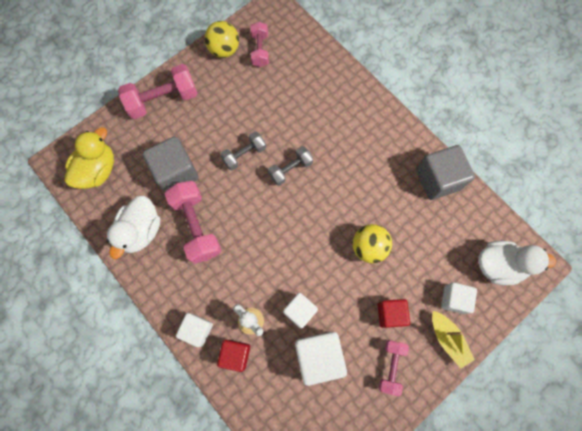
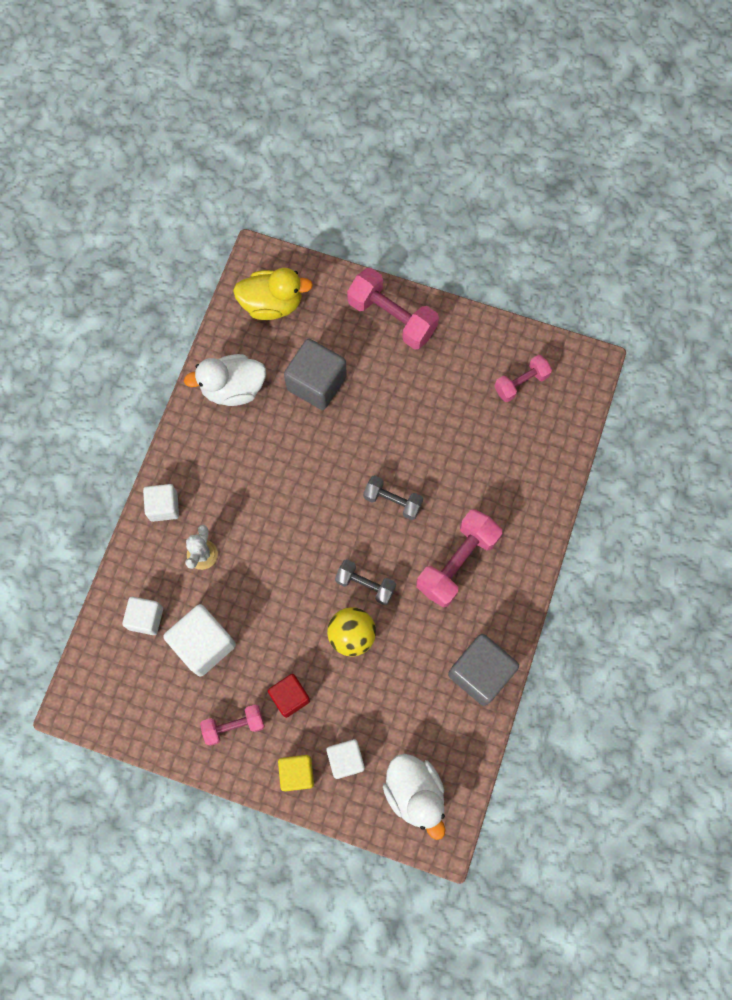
camera: 60 degrees right, 0 degrees up
(196, 226) = (270, 440): pink dumbbell -> pink dumbbell (457, 563)
(224, 50) = (495, 344): yellow ball -> none
(235, 354) = (160, 559): red cube -> none
(244, 155) = (380, 441): grey dumbbell -> grey dumbbell (365, 584)
(300, 311) = (240, 599): white cube -> white cube (146, 618)
(447, 339) = (297, 773): yellow boat -> yellow cube

